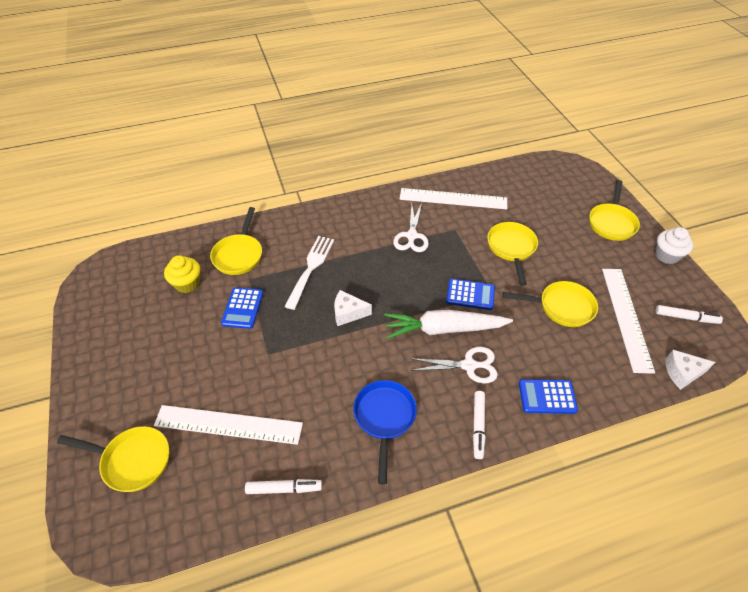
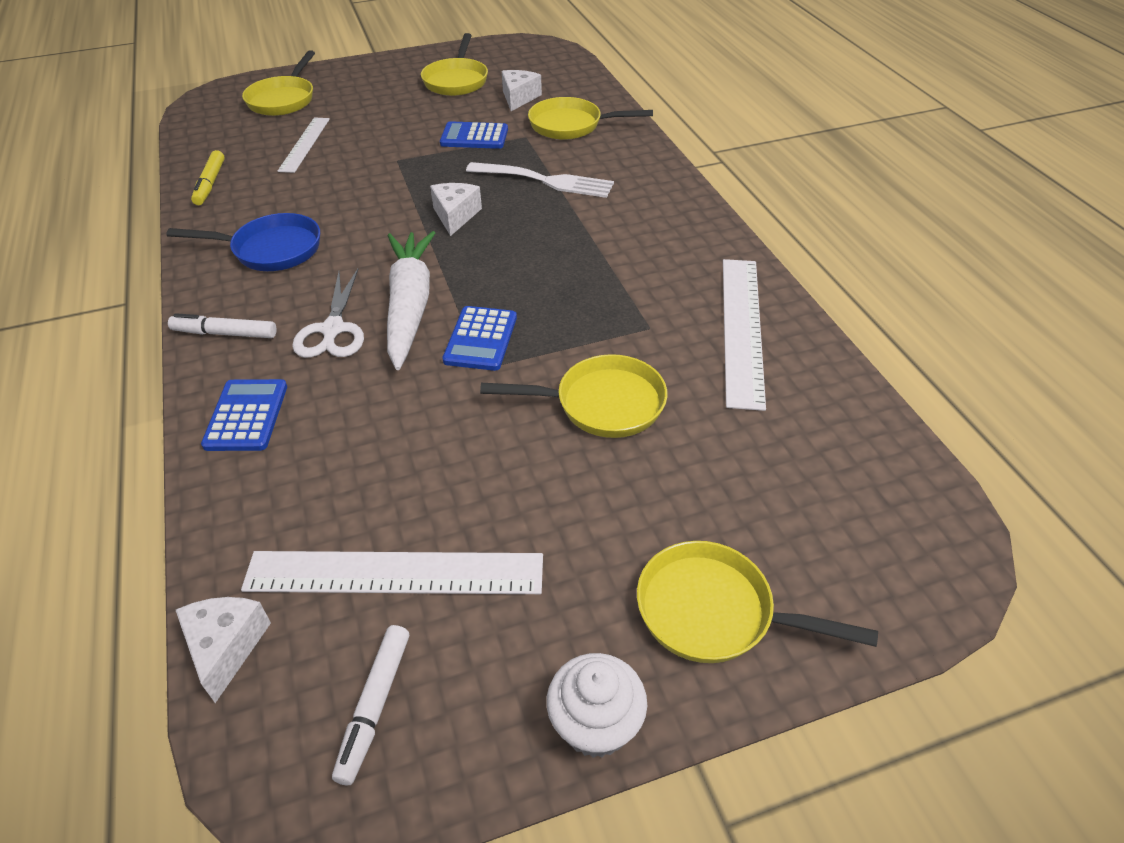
camera: 90 degrees right, 5 degrees down
(187, 283) = (519, 98): yellow cupcake -> white cheese
(228, 424) = (304, 144): white ruler -> white ruler, size x0.64
(284, 488) = (210, 184): white marker -> yellow marker
(411, 236) = (625, 275): white scissors -> none
(562, 307) = (437, 464): yellow pan -> yellow pan (456, 81)

